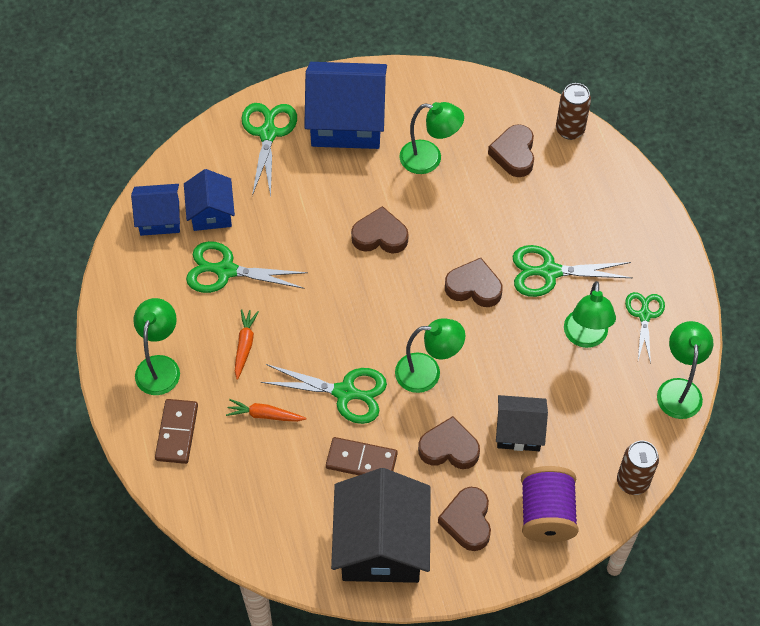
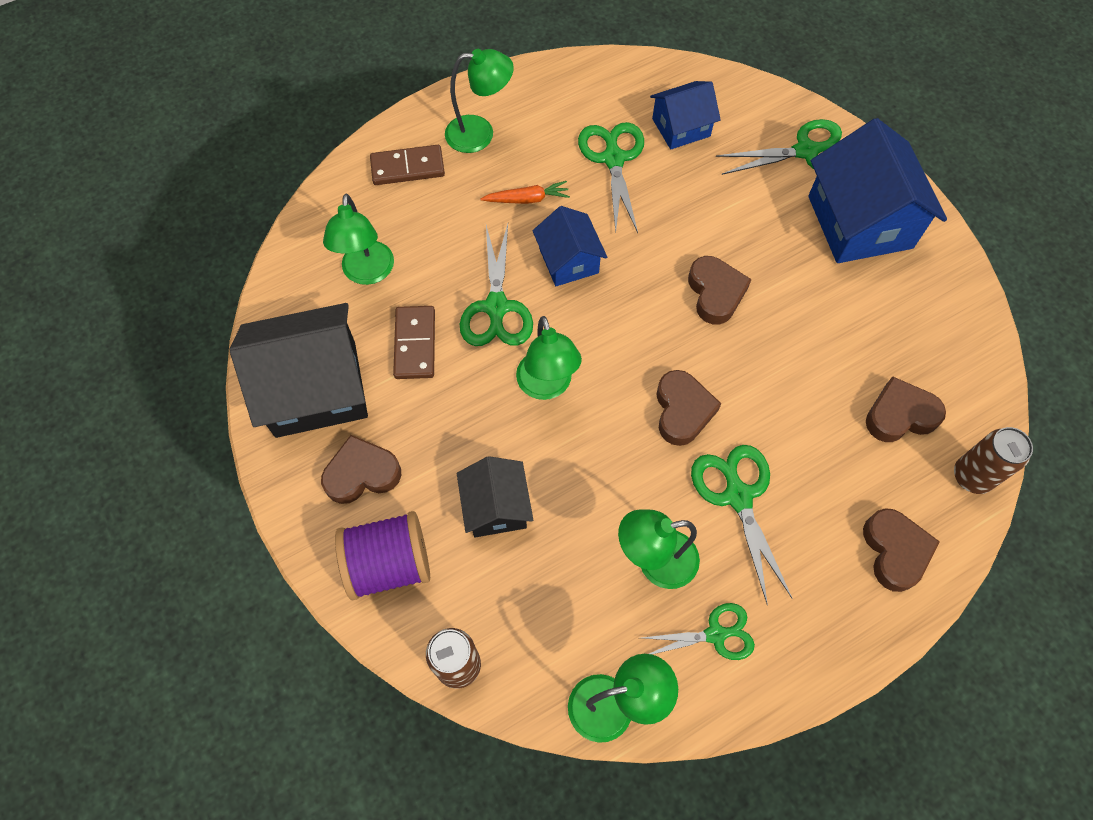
camera: 75 degrees right, 5 degrees up
(159, 218) = (655, 86): blue house -> blue house (568, 260)
(265, 415) = (448, 238): orange carrot -> none
(429, 159) = (847, 320): green lamp -> green lamp (367, 273)
(449, 448) = (453, 432): brown heart -> brown heart (895, 551)

